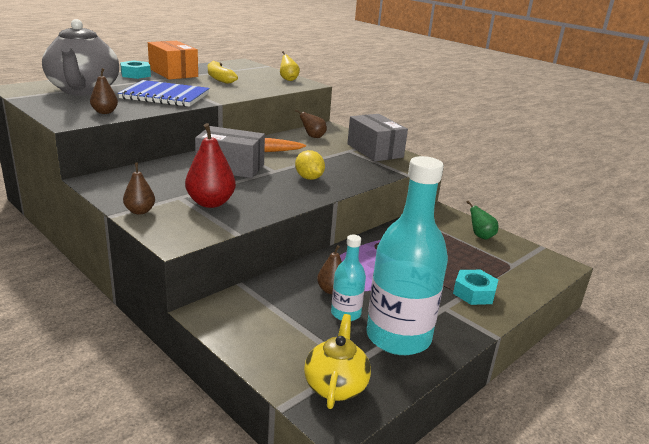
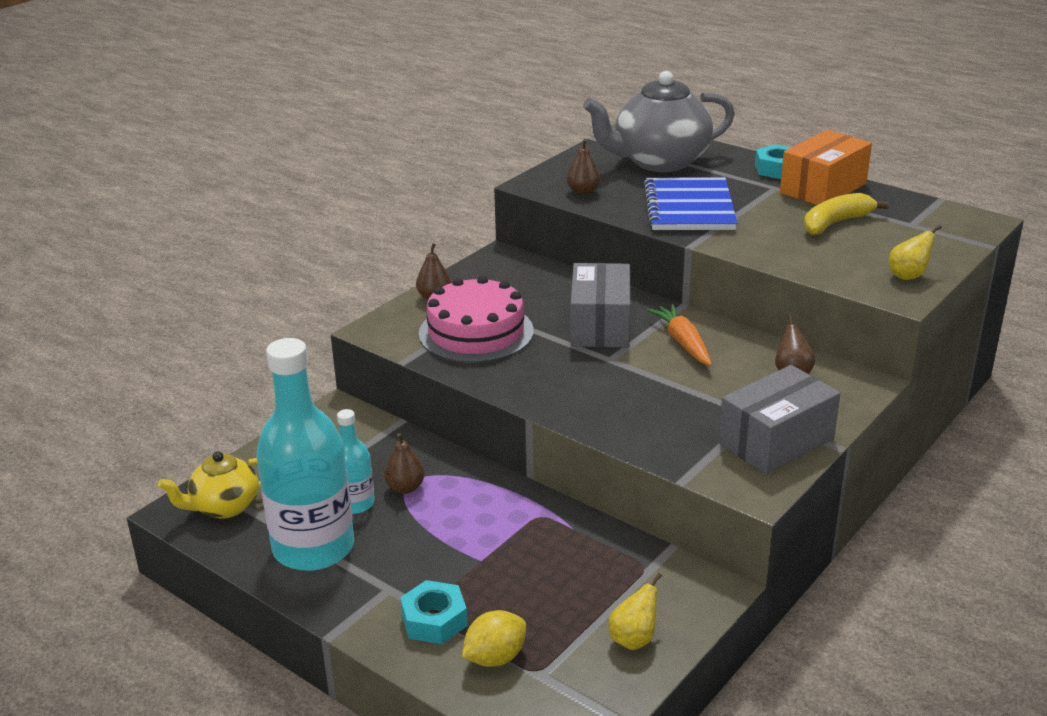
camera: 85 degrees right, 5 degrees up
(210, 203) = (476, 332): red pear -> pink cake
(309, 178) = (600, 389): yellow lemon -> yellow lemon (495, 657)
(335, 386) = (224, 507): yellow teapot -> yellow teapot turned 150 degrees clockwise
(480, 236) = (633, 639): green pear -> yellow pear

